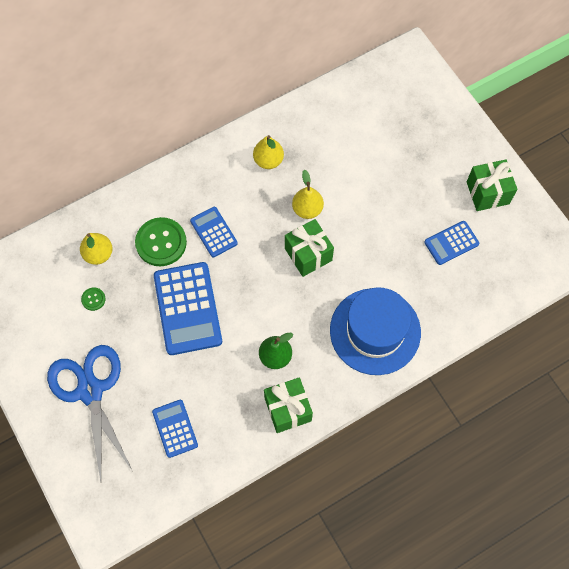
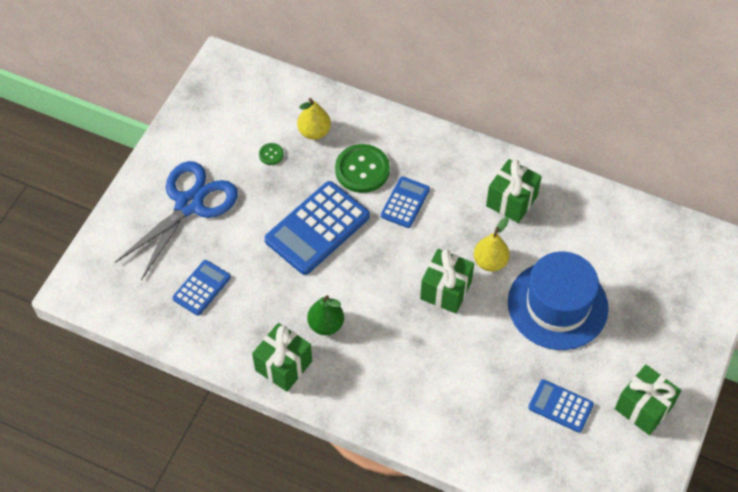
camera: 55 degrees right, 10 degrees down
(268, 160) = (511, 201): yellow pear -> green gift
(375, 331) = (415, 393): blue hat -> blue hat (557, 305)

